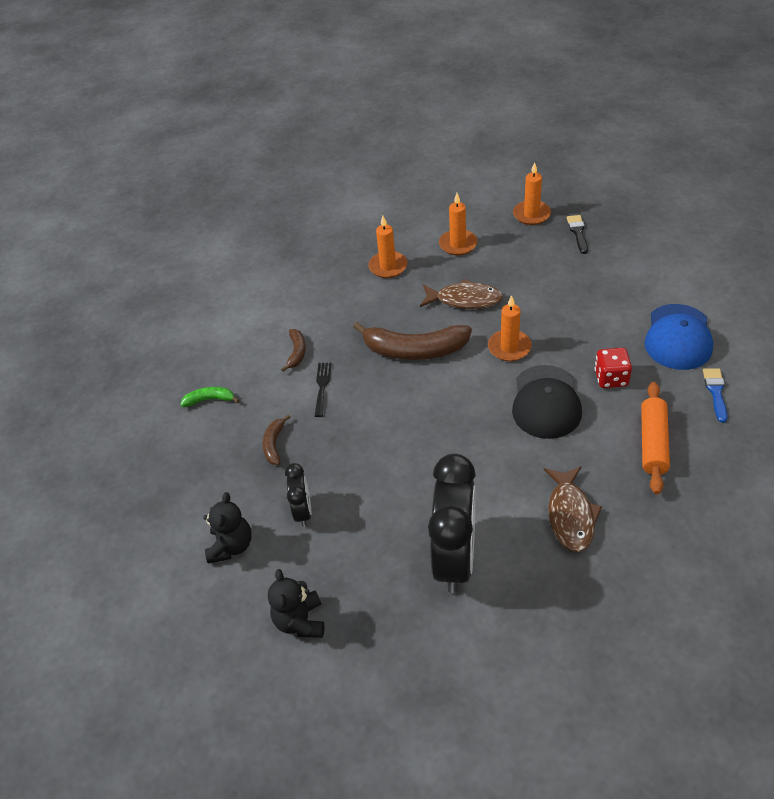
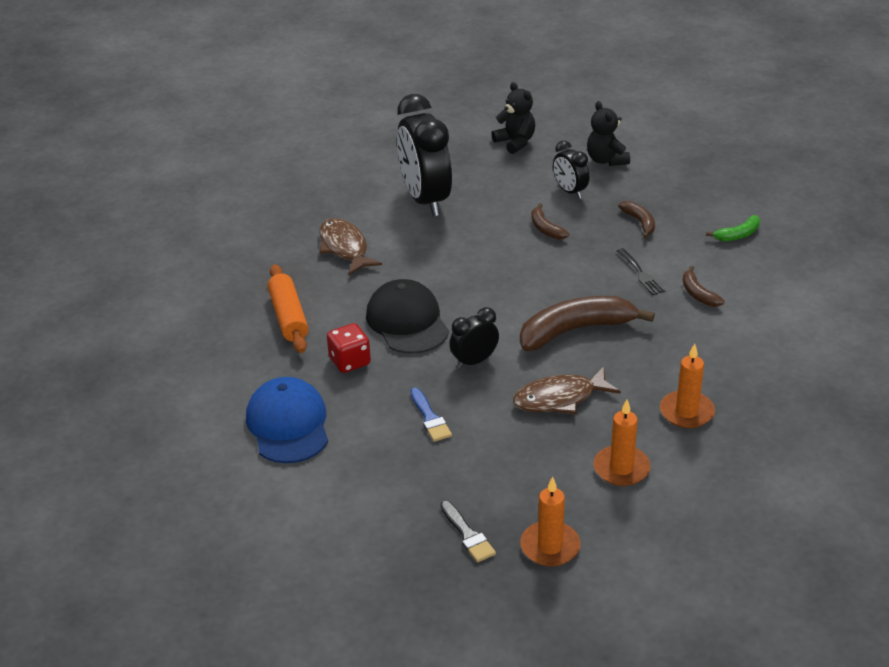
camera: 150 degrees right, 10 degrees down
(362, 468) = (545, 228): none -> brown banana
(509, 347) = (474, 361): orange candle -> black clock
(715, 392) = (235, 378): blue brush -> blue brush (430, 418)

